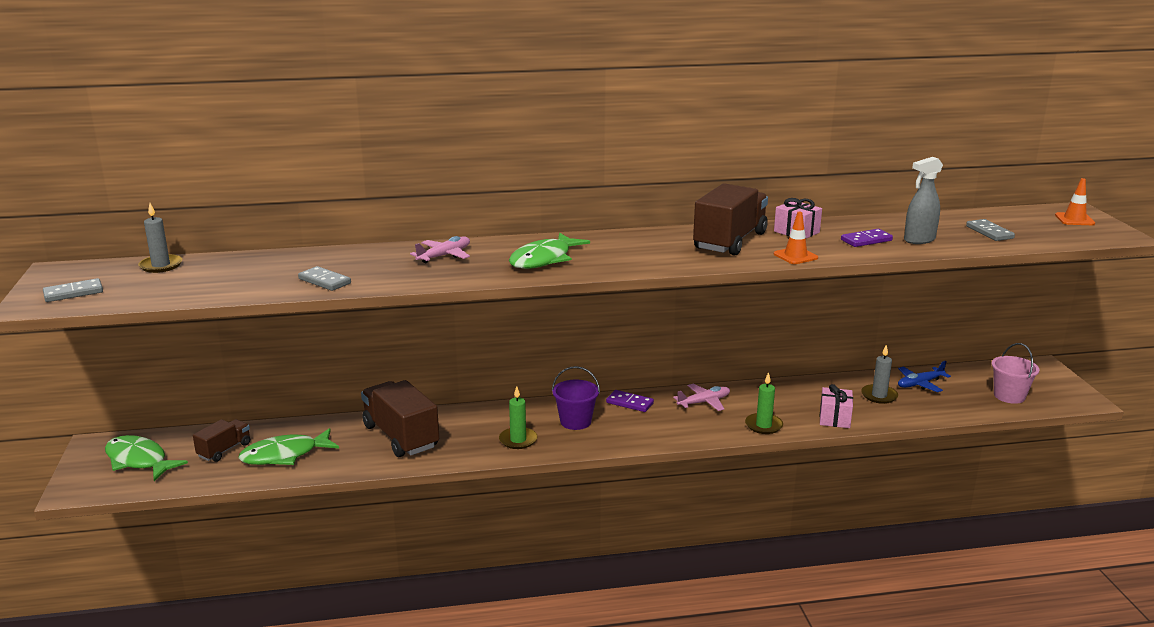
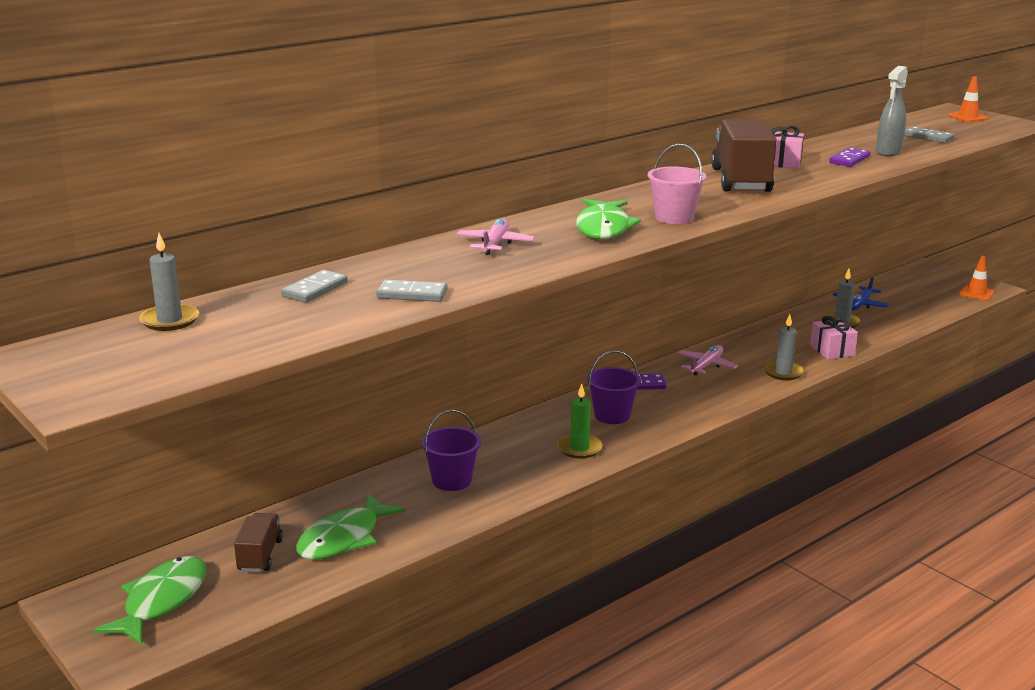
camera: 30 degrees left, 0 degrees up
(73, 293) = (110, 374): grey domino -> grey domino (315, 289)
(139, 460) = (161, 601): green fish -> green fish turned 105 degrees clockwise
(401, 436) = (452, 480): brown truck -> purple bucket
(763, 425) = (783, 372): green candle -> grey candle
(795, 256) = (819, 183): orange traffic cone -> orange traffic cone (976, 293)
(1009, 396) = (936, 298): pink bucket -> pink bucket (674, 217)

